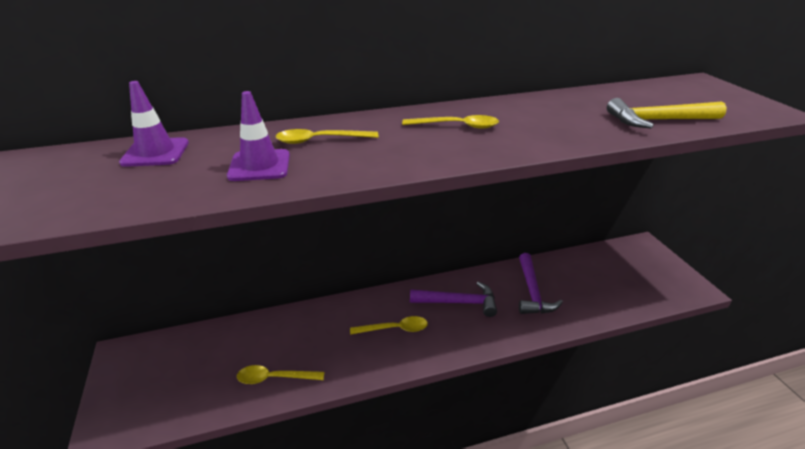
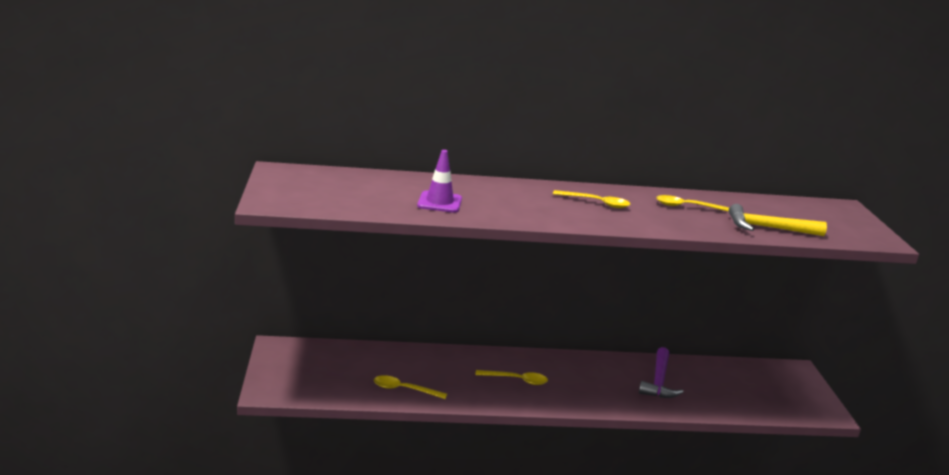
camera: 10 degrees right, 10 degrees down
(155, 153) = (365, 181): purple traffic cone -> none
(320, 140) = (486, 194): yellow spoon -> yellow spoon (687, 207)
(458, 302) = (583, 374): purple hammer -> none

